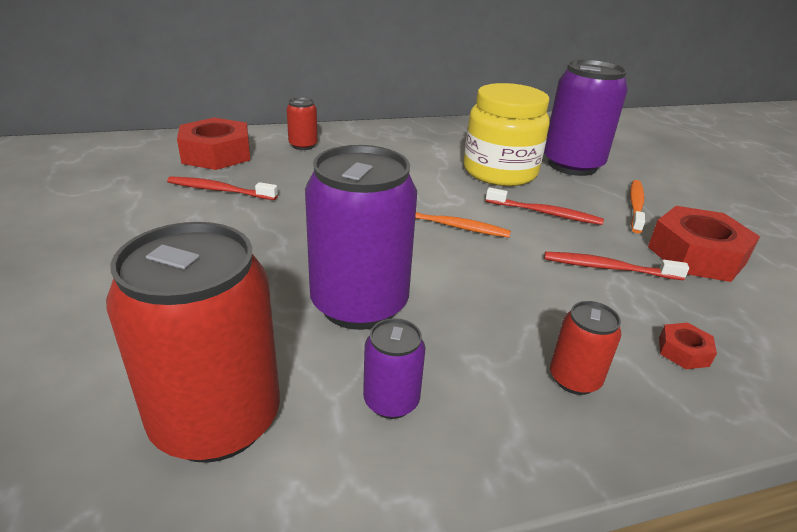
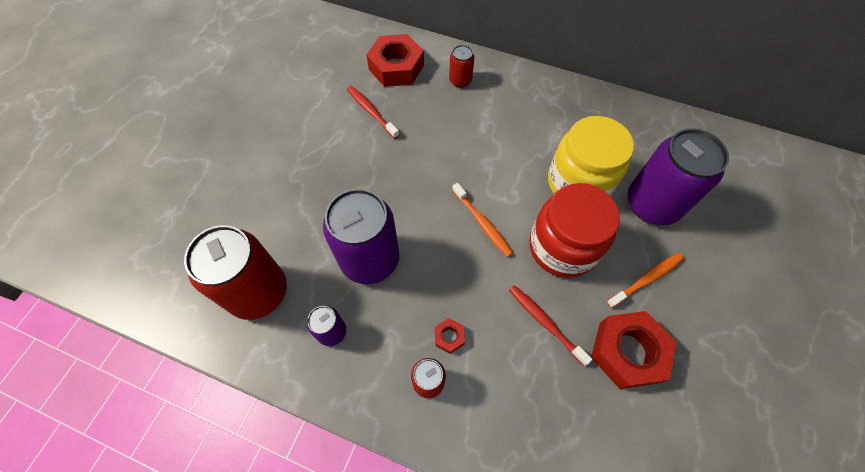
camera: 40 degrees right, 30 degrees up
(545, 213) = (562, 247): red toothbrush -> red jar
(683, 351) = (510, 410): red nut -> red nut (449, 337)

